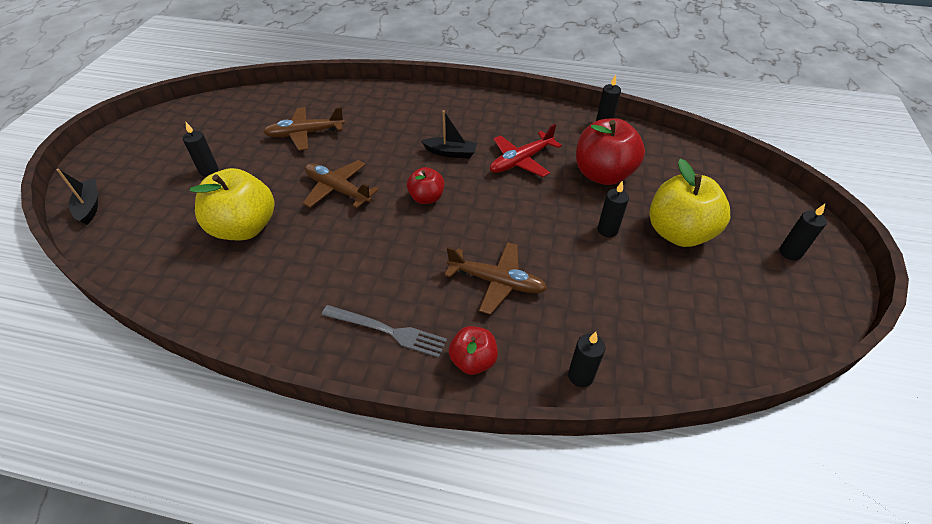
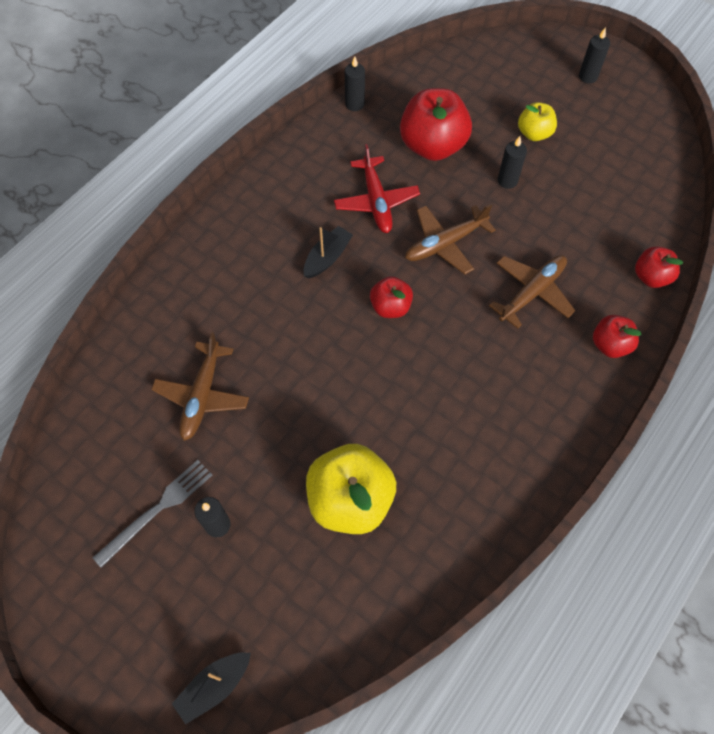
camera: 65 degrees left, 15 degrees up
(89, 206) = (214, 686): black boat -> black boat turned 45 degrees counterclockwise
(338, 190) = (333, 387): brown plane -> brown plane (445, 243)
(387, 331) = (553, 400): grey fork -> grey fork (157, 509)
(580, 376) = (651, 277): black candle -> red apple
(678, 233) = (534, 133): yellow apple -> yellow apple, size x0.55

